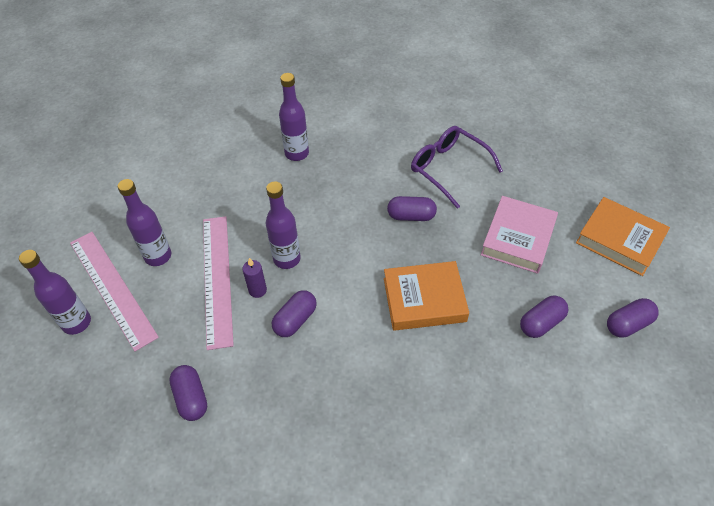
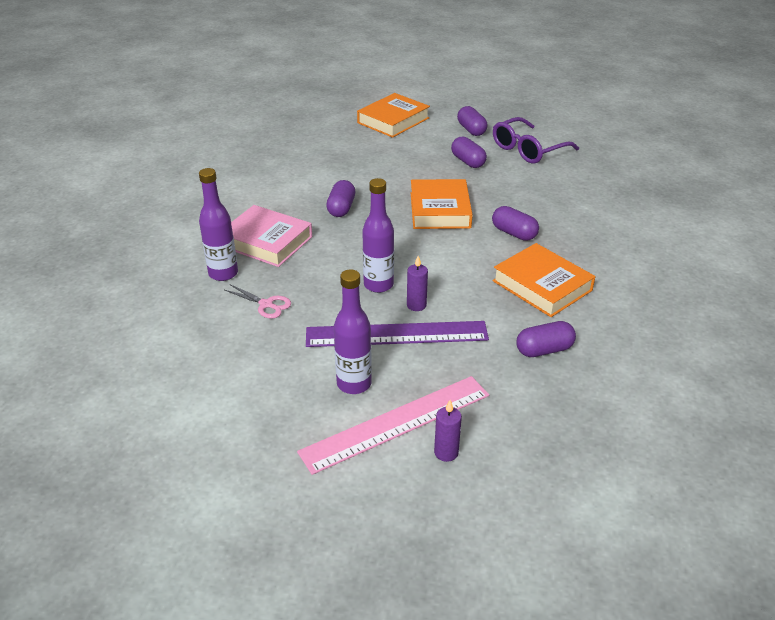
camera: 85 degrees left, 15 degrees down
(76, 323) = (446, 452): purple bottle -> purple candle
(217, 279) = (396, 334): pink ruler -> purple ruler
(256, 187) = (266, 304): none -> pink scissors
(293, 400) = (542, 285): none -> orange book
(295, 320) = (455, 282): purple capsule -> purple capsule (514, 233)
(448, 169) = (287, 183): purple glasses -> purple glasses (528, 149)
(518, 238) = (381, 160): pink book -> pink book (266, 241)

